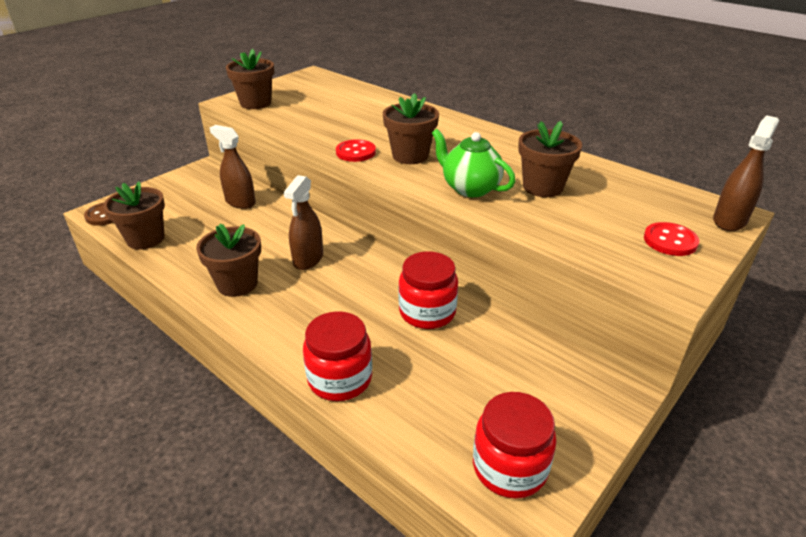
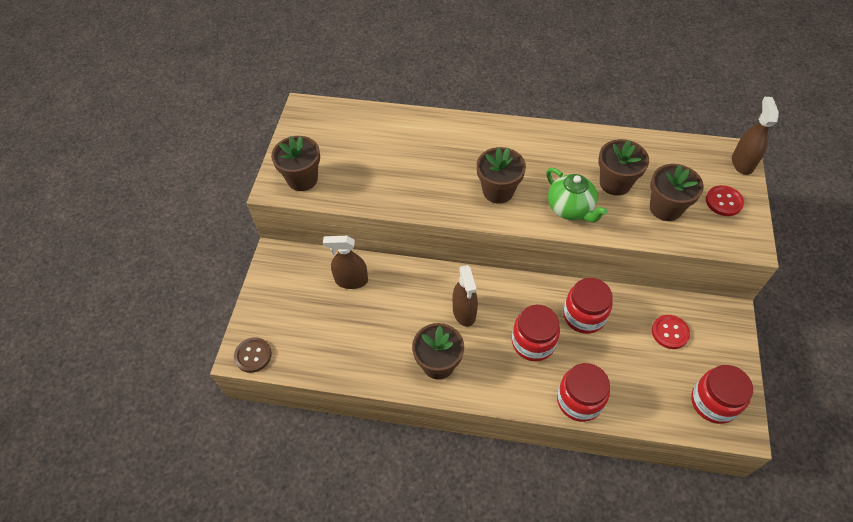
camera: 30 degrees left, 20 degrees up
(145, 239) = (319, 361): brown flower pot -> brown flower pot (665, 208)
(347, 309) = (533, 342): none -> red jar
(355, 152) = (454, 207): red button -> red button (670, 332)
(470, 188) = (570, 209): green teapot -> green teapot turned 135 degrees counterclockwise

